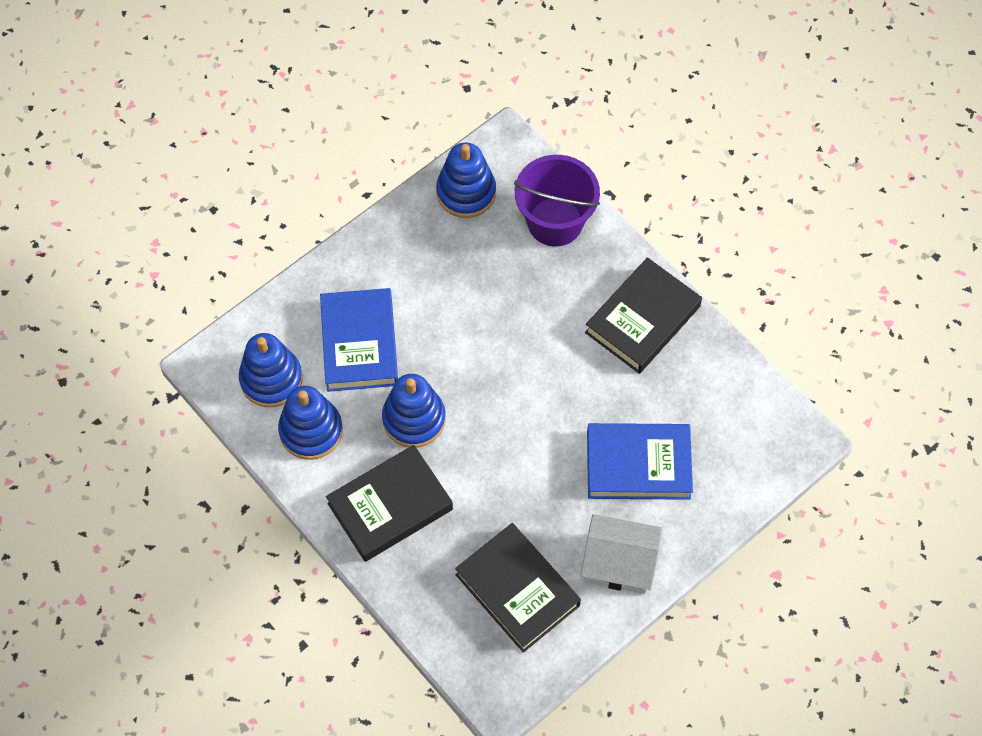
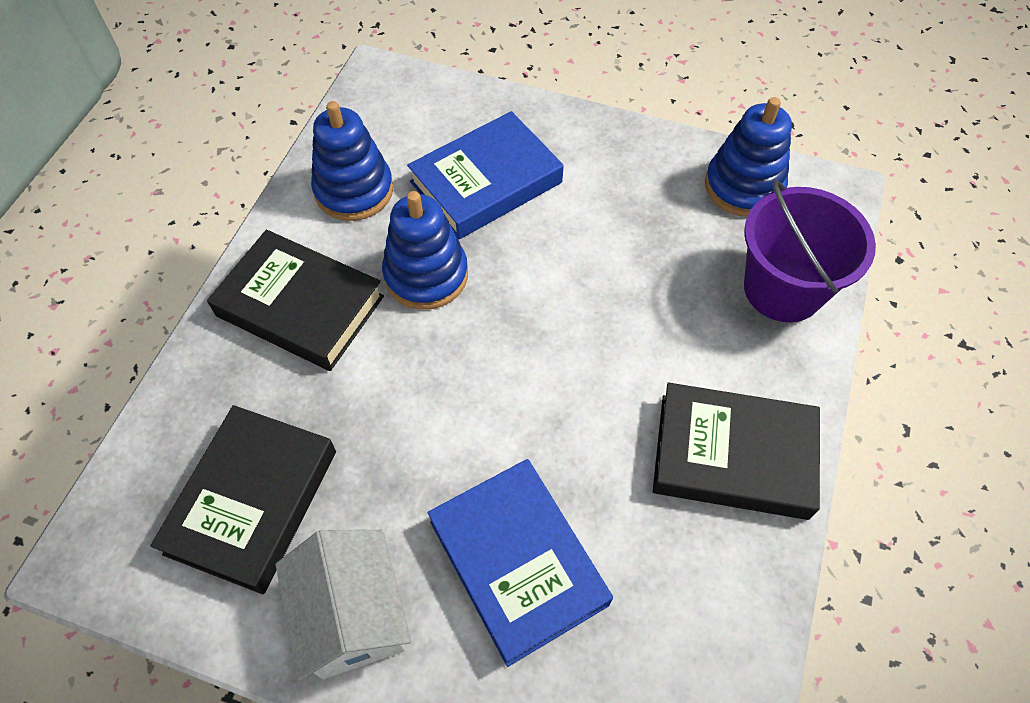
camera: 60 degrees right, 5 degrees down
(271, 379) = (394, 131): blue stacking toy -> none

